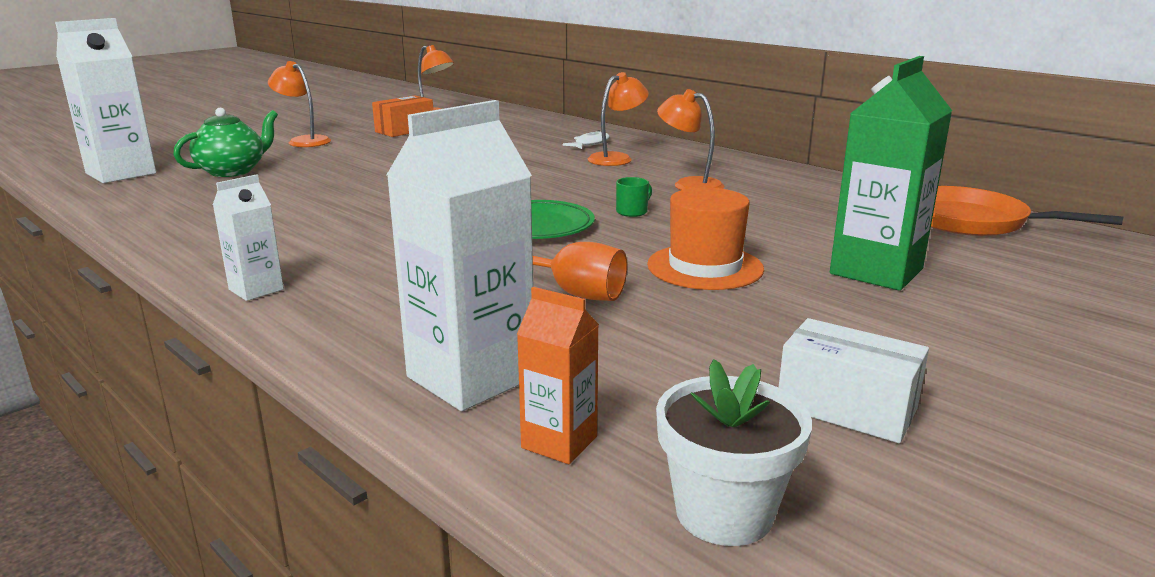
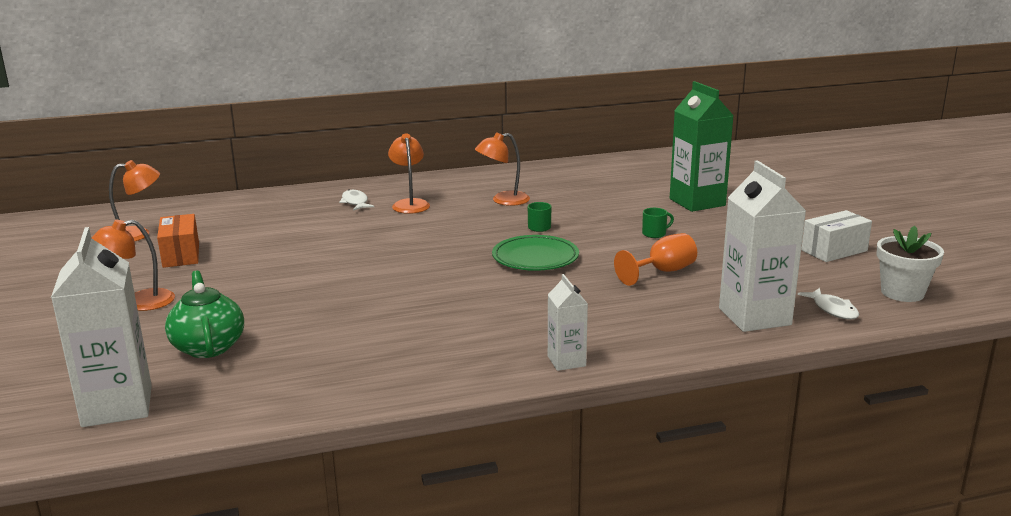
camera: 60 degrees left, 0 degrees up
(559, 442) = (833, 310): orange carton -> white fish
(705, 267) = (655, 234): orange hat -> green mug
(971, 221) = (649, 164): orange pan -> none

